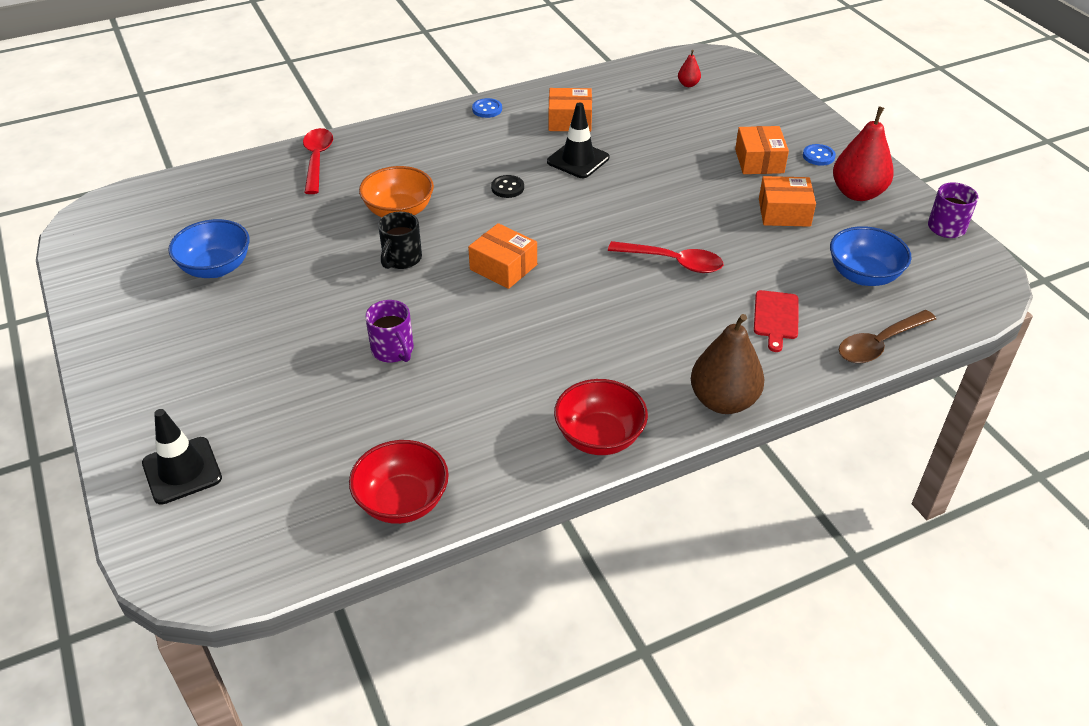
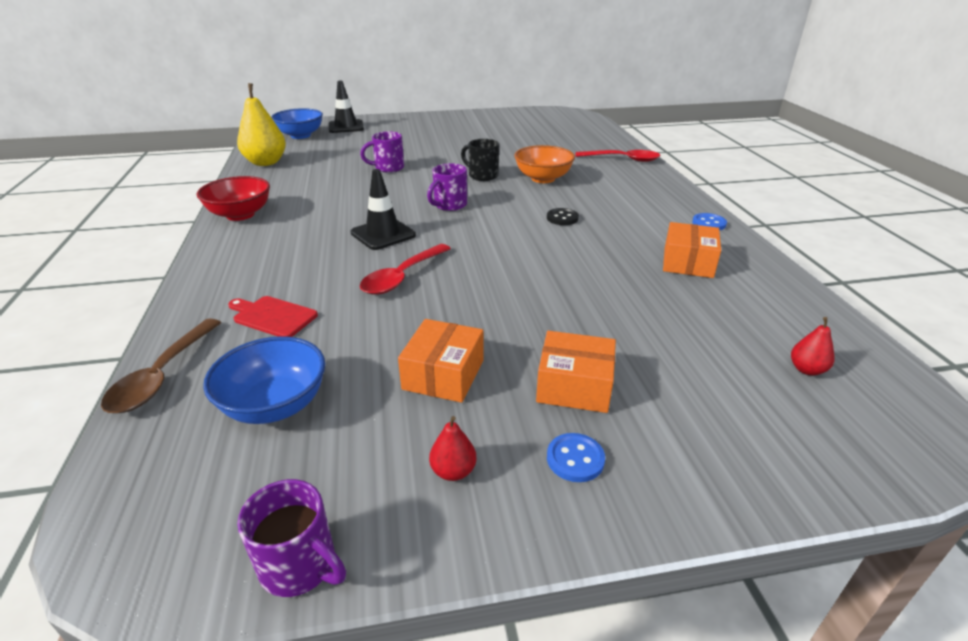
camera: 105 degrees right, 10 degrees down
(216, 268) = (504, 134): blue bowl -> blue bowl (300, 135)
(402, 501) = (266, 163): red bowl -> yellow pear
(503, 267) = (449, 205): orange box -> purple mug
(578, 160) = (603, 256): black traffic cone -> black traffic cone (383, 234)
(723, 401) = (210, 265): brown pear -> none
(857, 193) = (453, 471): red pear -> red pear, size x0.46
(879, 344) = (162, 375): brown spoon -> brown spoon turned 150 degrees counterclockwise

